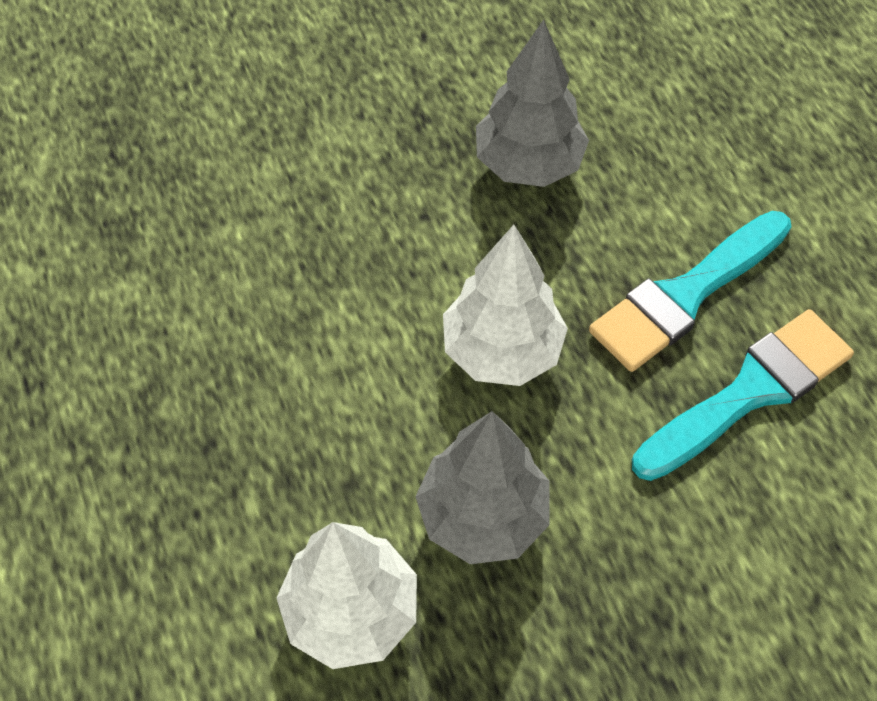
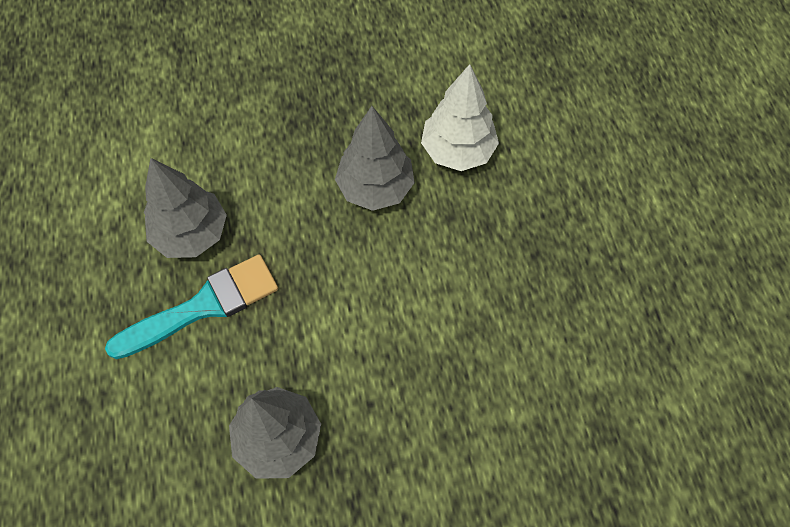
camera: 170 degrees left, 5 degrees up
(502, 350) = (339, 287): white tree -> none
(749, 392) = (191, 234): turquoise brush -> grey tree

